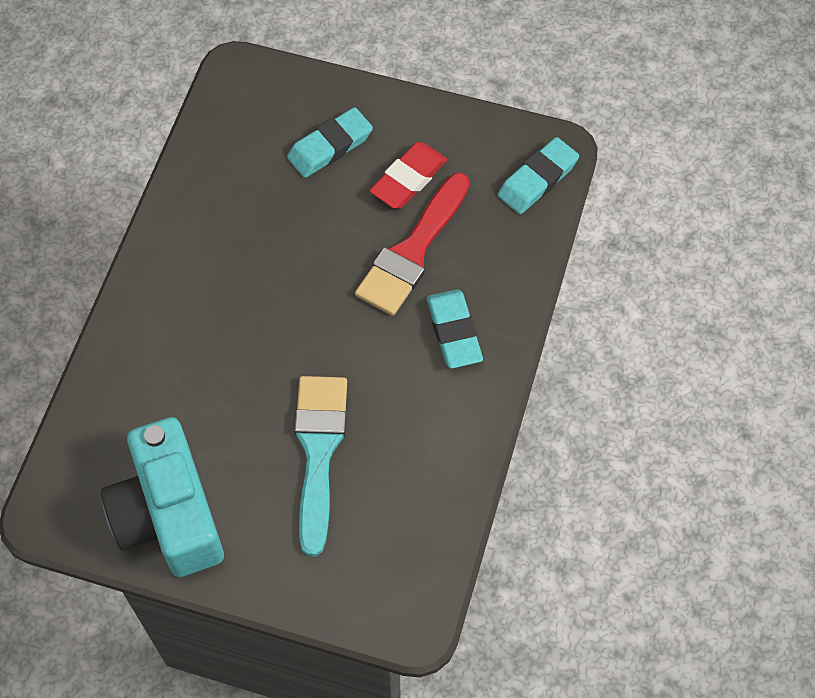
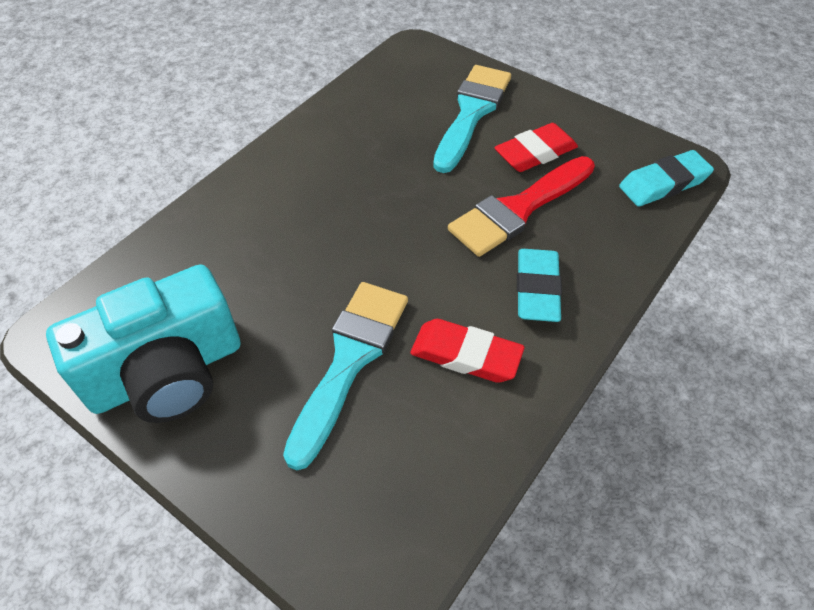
camera: 20 degrees right, 10 degrees down
(169, 514) = (167, 373): turquoise camera -> turquoise camera turned 120 degrees counterclockwise
(330, 146) = (472, 113): turquoise eraser -> turquoise brush
(413, 414) = (466, 355): none -> red eraser

